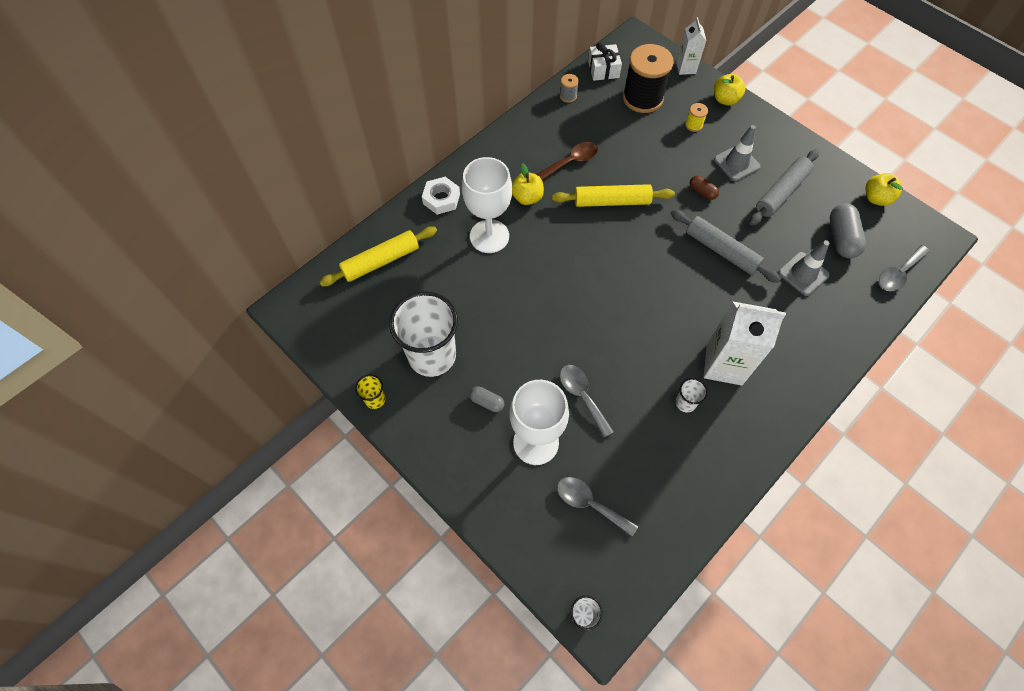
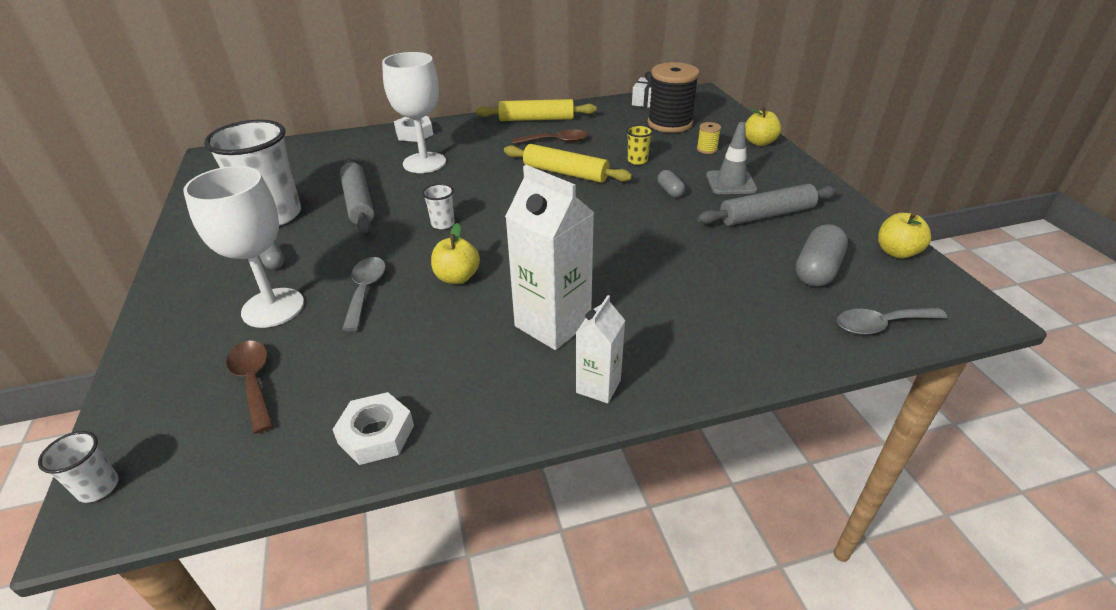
camera: 30 degrees right, 25 degrees down
(375, 399) = (189, 225): yellow cup -> yellow cup (637, 160)
(381, 261) = (318, 152): yellow rolling pin -> yellow rolling pin (536, 119)
(527, 197) = (488, 151): yellow apple -> yellow apple (457, 277)
(568, 96) = (598, 108): grey spool -> none
(590, 504) = (254, 382): grey spoon -> brown spoon
(685, 403) = (469, 339): white cup -> white cup (443, 224)
(686, 68) = (734, 117): white carton -> white carton (598, 386)
(696, 497) = (376, 434): none -> white nut
(702, 192) = (670, 191): brown capsule -> grey capsule
(721, 250) = (648, 235): grey rolling pin -> grey rolling pin (358, 203)
(803, 274) = (736, 283): grey traffic cone -> none

